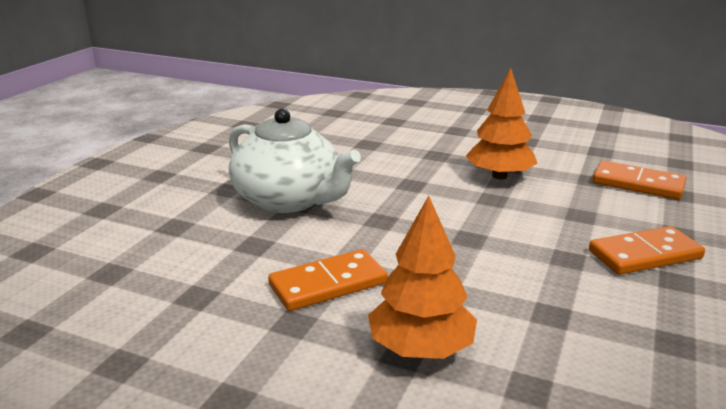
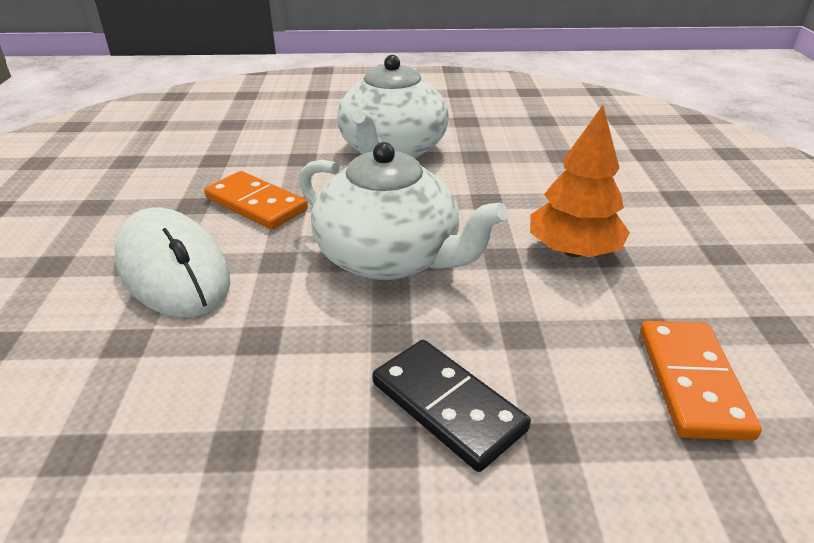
camera: 65 degrees right, 10 degrees up
(420, 348) = (173, 270): orange tree -> white mouse
(468, 238) = (390, 257): none -> white teapot
(644, 254) = (448, 406): orange domino -> black domino

